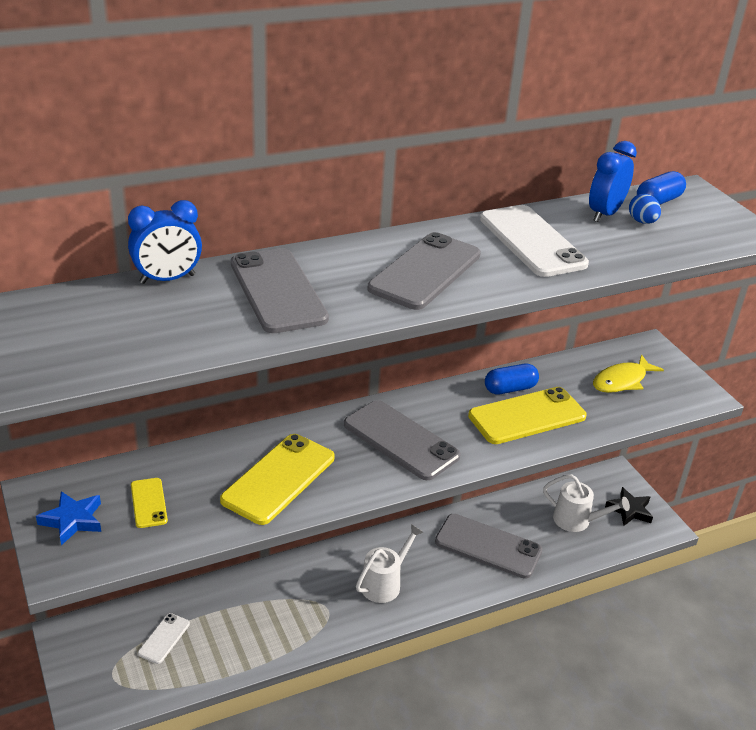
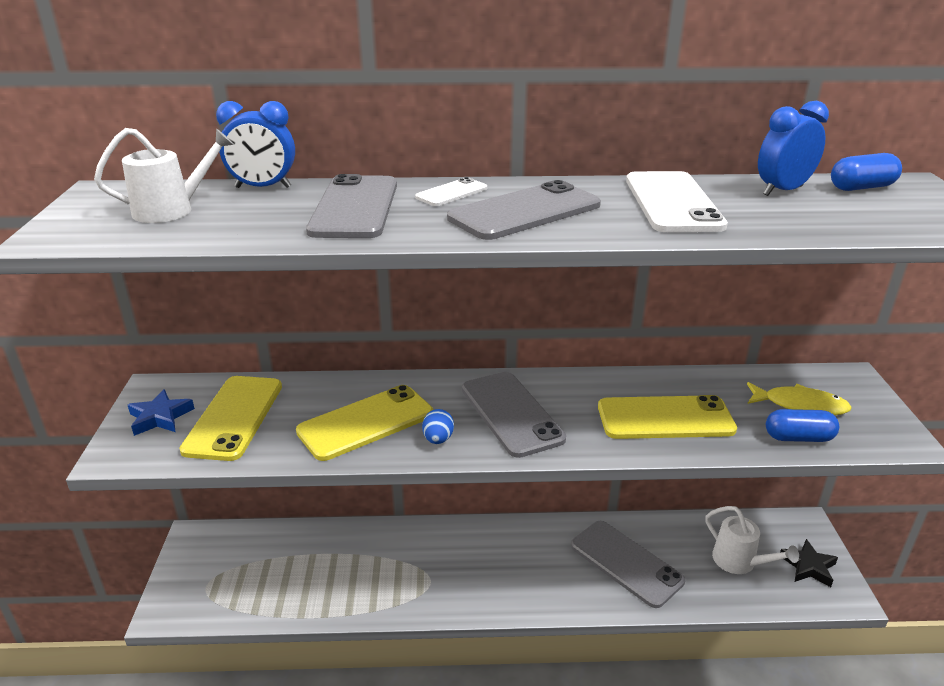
camera: 25 degrees right, 5 degrees down
(149, 503) = (234, 417): yellow phone -> yellow phone, size x1.97
(164, 638) = (268, 565): white phone -> white phone (451, 193)
(385, 583) = (499, 571): white watering can -> white watering can (172, 210)
(510, 389) = (660, 389): blue capsule -> blue capsule (798, 438)
(622, 381) = (800, 405): yellow fish -> yellow fish turned 150 degrees counterclockwise
(642, 222) = (827, 201): blue egg -> blue egg (438, 439)

